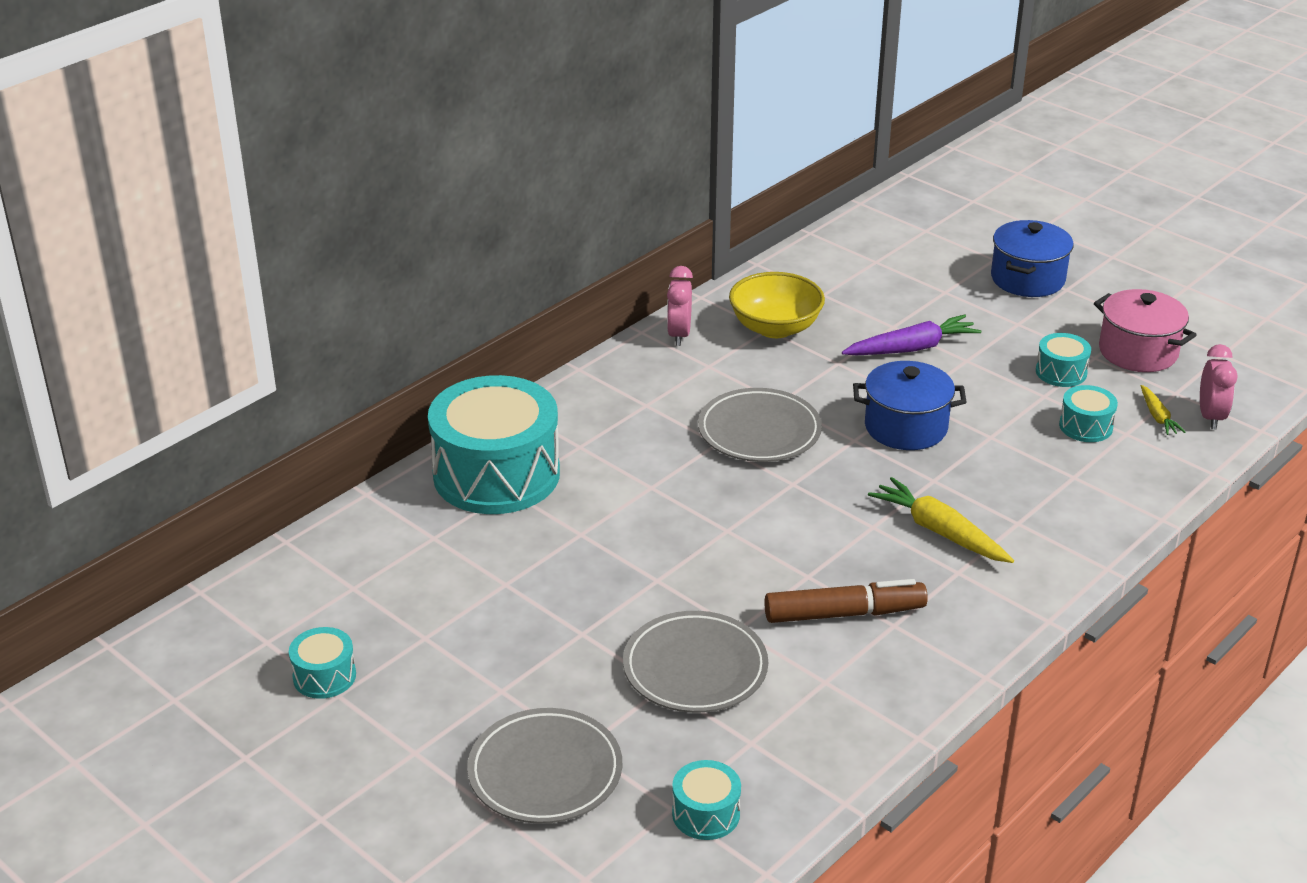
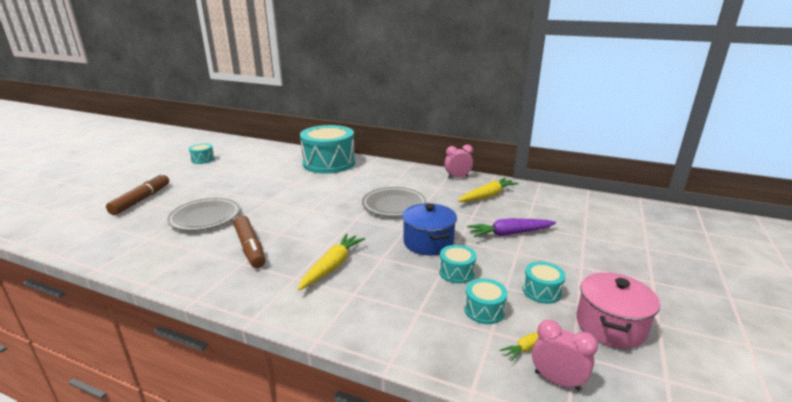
camera: 70 degrees right, 10 degrees down
(545, 772) = (141, 200): grey plate -> brown marker
(706, 814) = (103, 235): turquoise drum -> turquoise drum (456, 272)
(775, 328) = (487, 196): yellow bowl -> yellow carrot
(911, 348) = (510, 234): purple carrot -> purple carrot turned 120 degrees clockwise
(1027, 279) = (641, 263): blue pot -> none
(1211, 417) = (557, 380): pink clock -> pink clock turned 135 degrees counterclockwise

